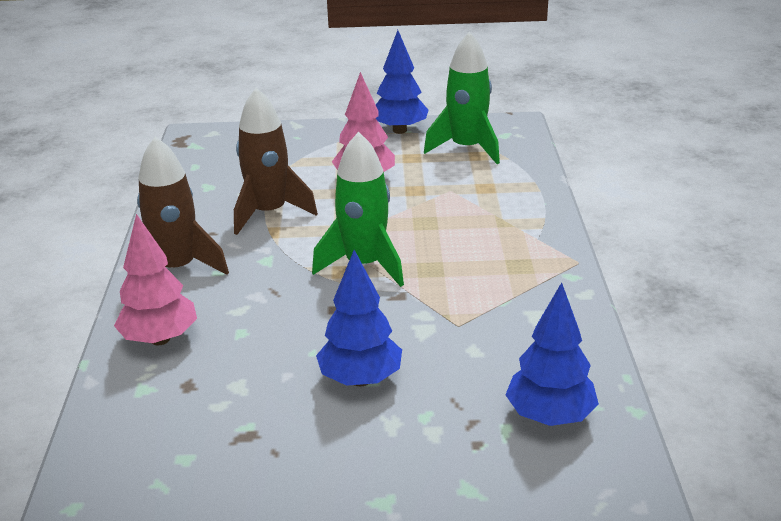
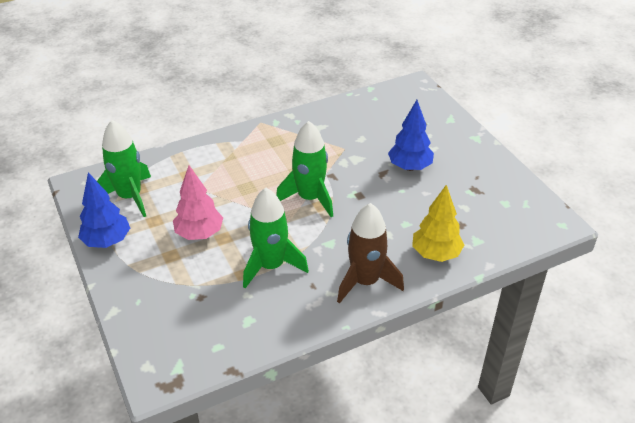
camera: 115 degrees left, 10 degrees up
(160, 339) = (436, 254): pink tree -> yellow tree
(269, 213) = (271, 266): brown rocket -> green rocket
(550, 416) = (391, 108): blue tree -> none

